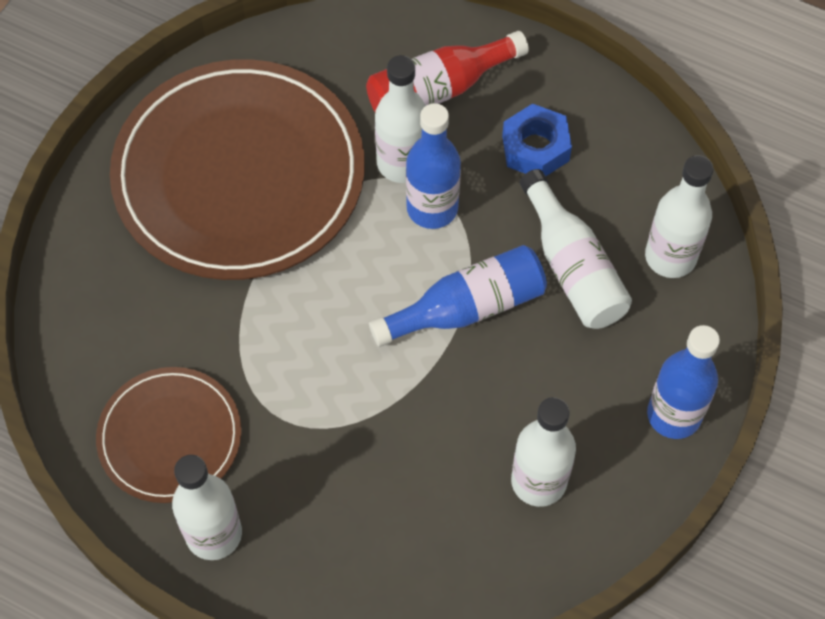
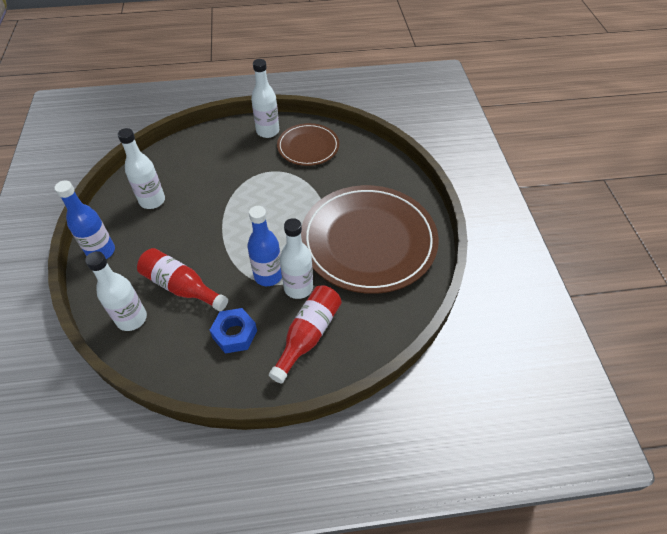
camera: 145 degrees right, 10 degrees down
(467, 308) = (222, 244): blue bottle -> none
(572, 267) = (181, 287): white bottle -> red bottle

